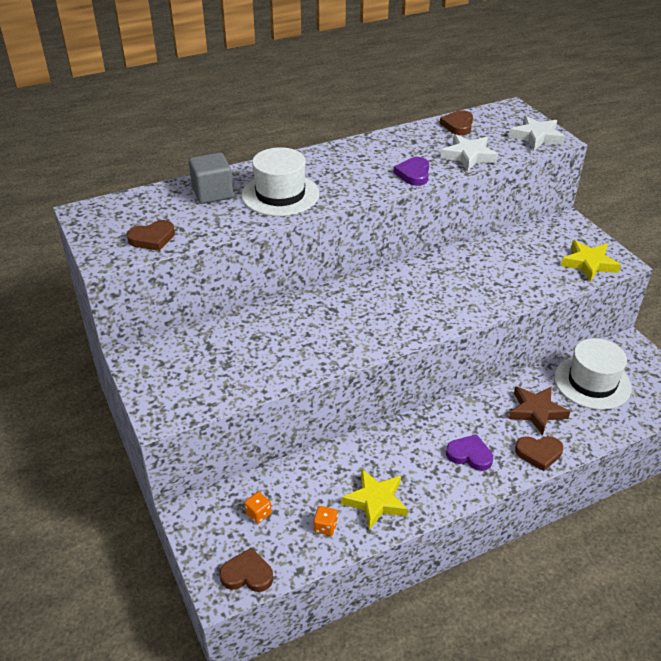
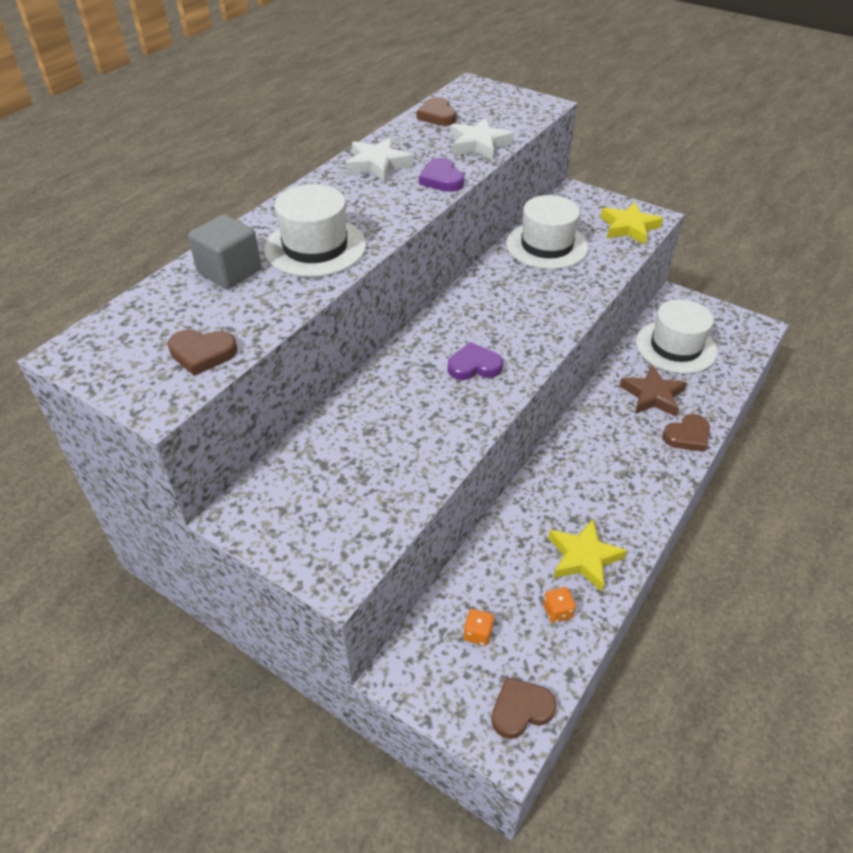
camera: 30 degrees left, 5 degrees up
(152, 238) = (202, 354): brown heart -> brown heart turned 60 degrees clockwise
(469, 455) = (630, 466): purple heart -> purple heart (474, 366)
(503, 255) = (546, 245): none -> white hat
(536, 137) = (525, 107): white star -> white star (378, 164)

